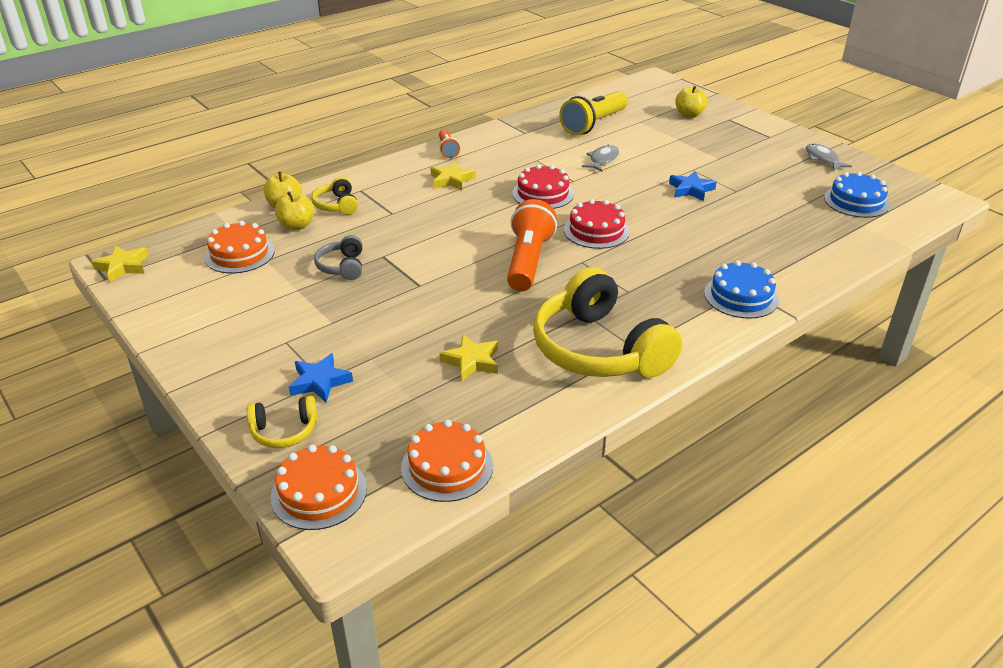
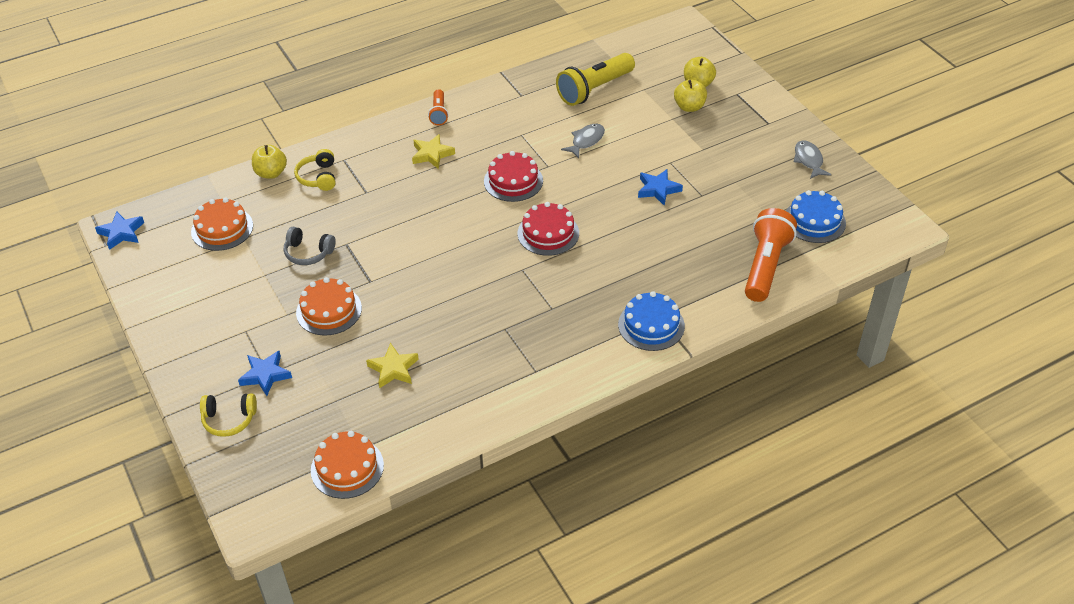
camera: 10 degrees right, 10 degrees up
(123, 267) = (121, 233): yellow star -> blue star
(296, 226) = (277, 199): yellow apple -> yellow apple (689, 107)
(319, 492) = (245, 478): orange cake -> orange cake (329, 310)
(342, 267) = (308, 253): grey headphones -> grey headphones turned 75 degrees counterclockwise
(528, 261) = (474, 263): orange flashlight -> orange flashlight (765, 266)
(599, 349) = (504, 369): yellow headphones -> none

